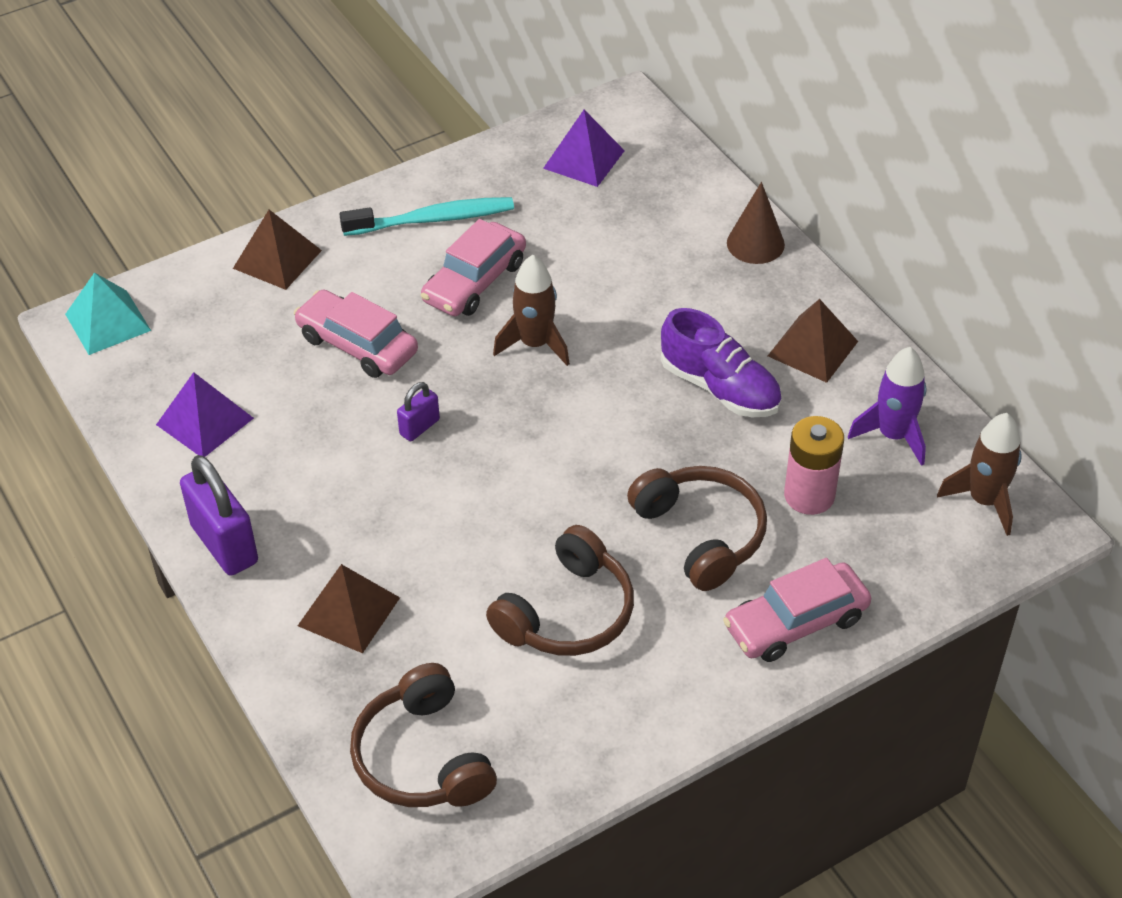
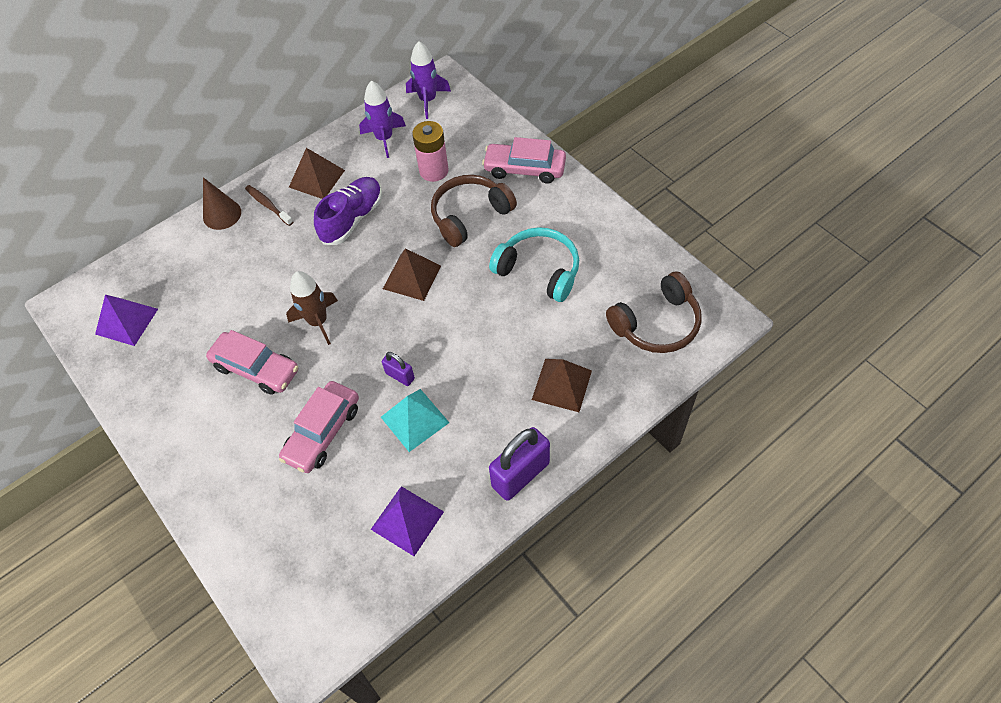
camera: 95 degrees left, 10 degrees up
(108, 322) = (303, 631): turquoise pyramid -> turquoise pyramid (414, 419)
(277, 259) = (228, 512): brown pyramid -> brown pyramid (412, 277)
(432, 219) = (187, 409): turquoise toothbrush -> none
(567, 612) = (539, 270): brown headphones -> turquoise headphones
(765, 293) = (268, 205): none -> brown toothbrush
(796, 622) = (524, 169): pink car -> pink car turned 135 degrees clockwise
(984, 500) = (428, 100): brown rocket -> purple rocket

